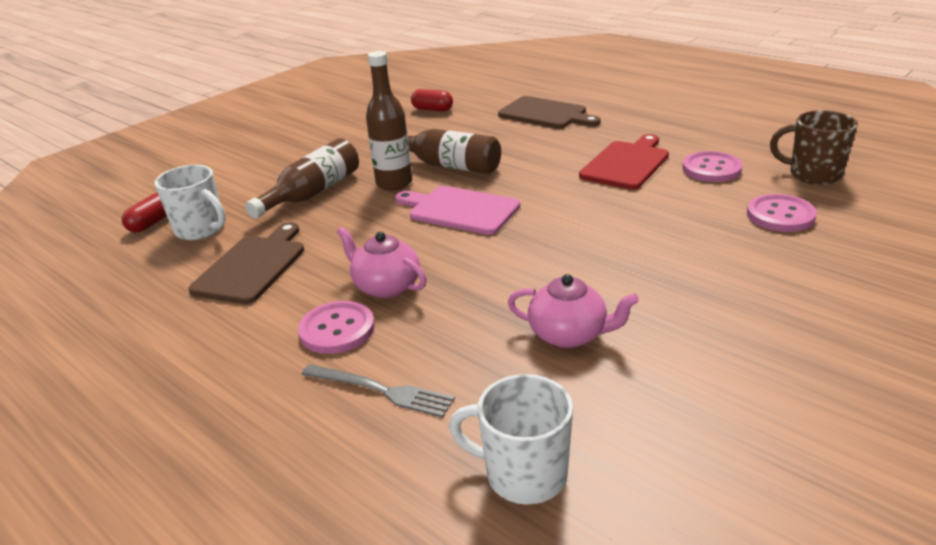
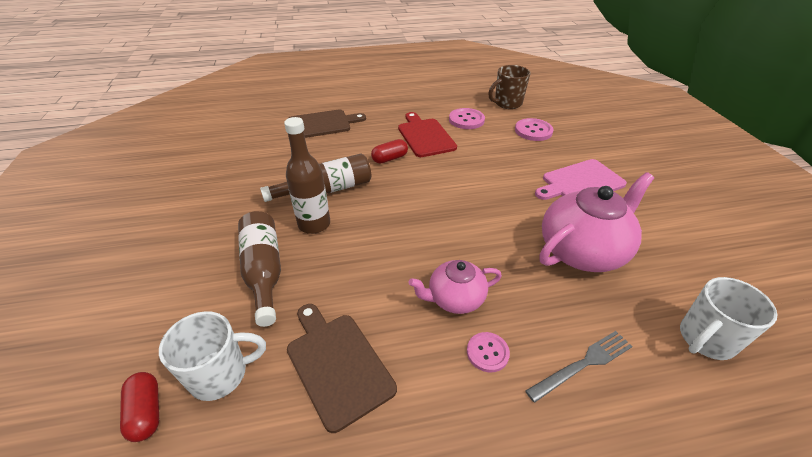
camera: 55 degrees left, 10 degrees up
(337, 329) = (487, 352): pink button -> pink button, size x0.65
(432, 109) = (233, 154): red capsule -> red capsule (390, 158)
(459, 210) = (394, 216): pink cutting board -> pink cutting board (580, 182)
(569, 335) = (582, 251): pink teapot -> pink teapot, size x1.72

